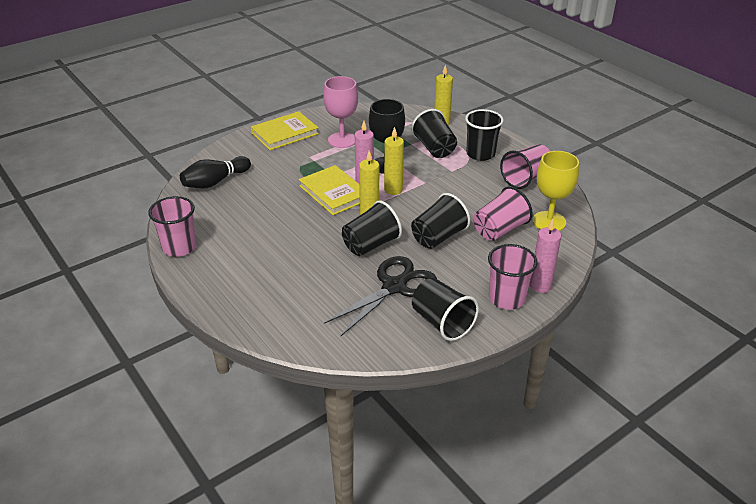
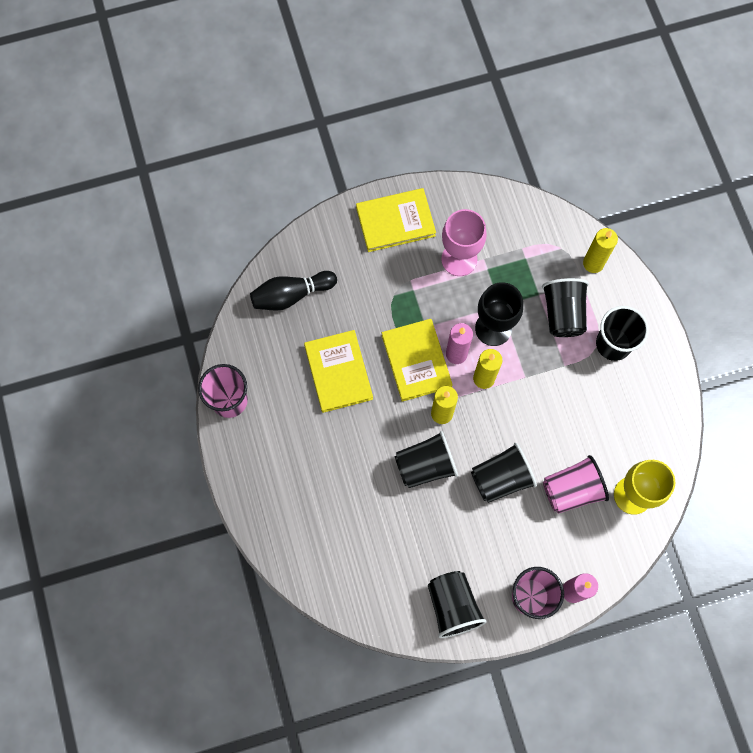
camera: 20 degrees right, 35 degrees up
(271, 212) = (338, 372): none -> yellow book
(394, 287) = (426, 539): black scissors -> none
(526, 179) = (644, 410): pink cup -> none

